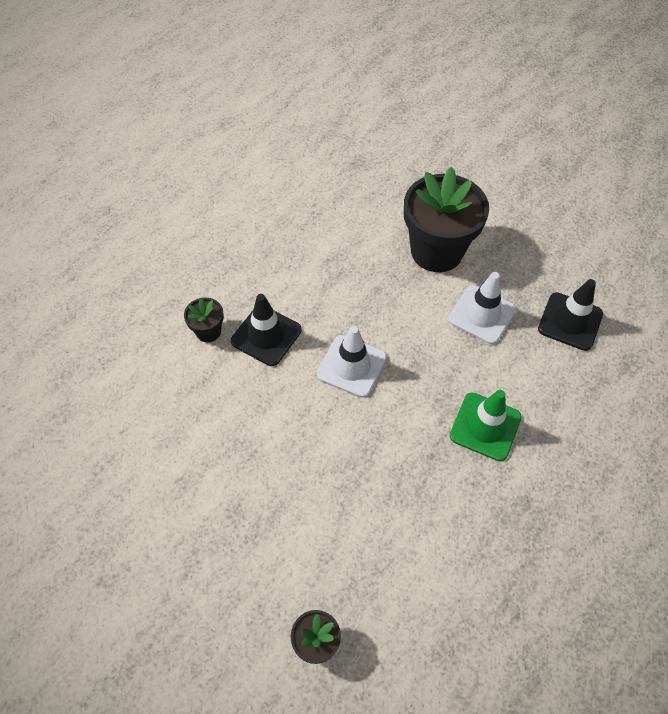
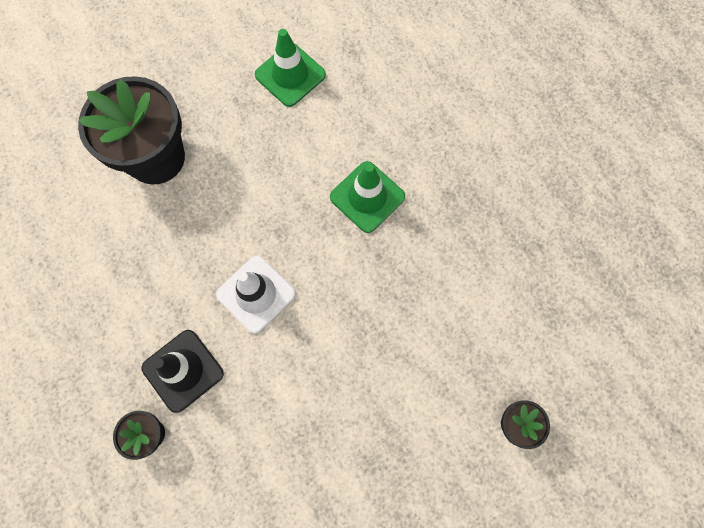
camera: 70 degrees left, 15 degrees up
(482, 314) = (249, 148): white traffic cone -> none
(570, 321) = (290, 75): black traffic cone -> green traffic cone

